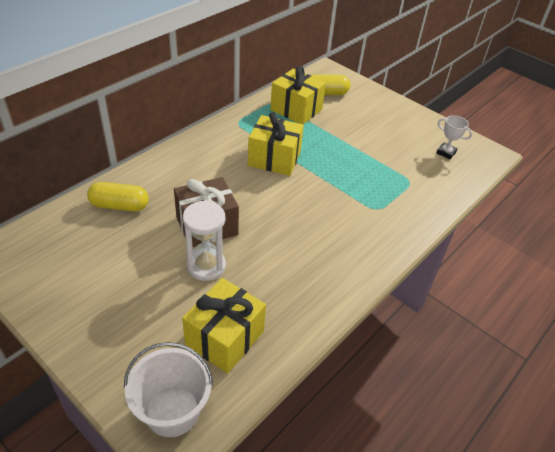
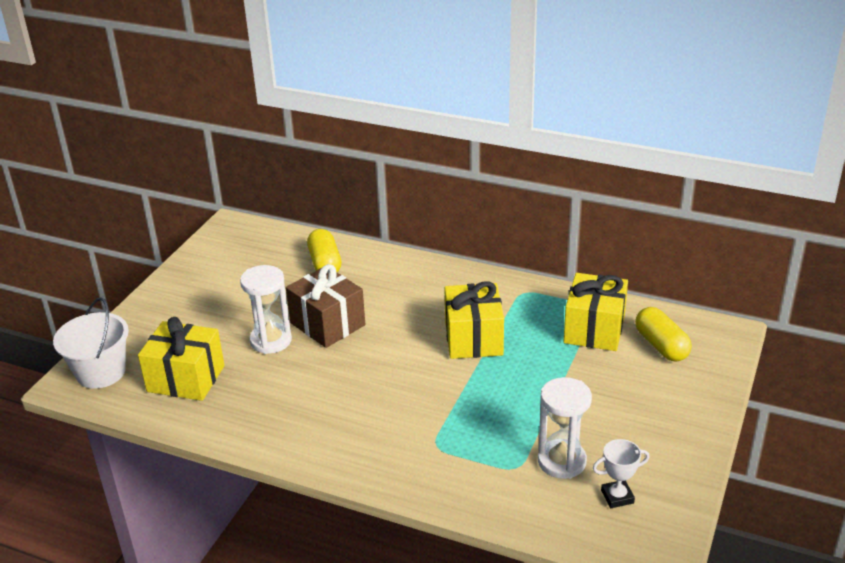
camera: 75 degrees right, 10 degrees down
(411, 162) = (561, 461): none -> white hourglass
(446, 152) = (617, 497): white trophy -> white trophy turned 60 degrees clockwise

